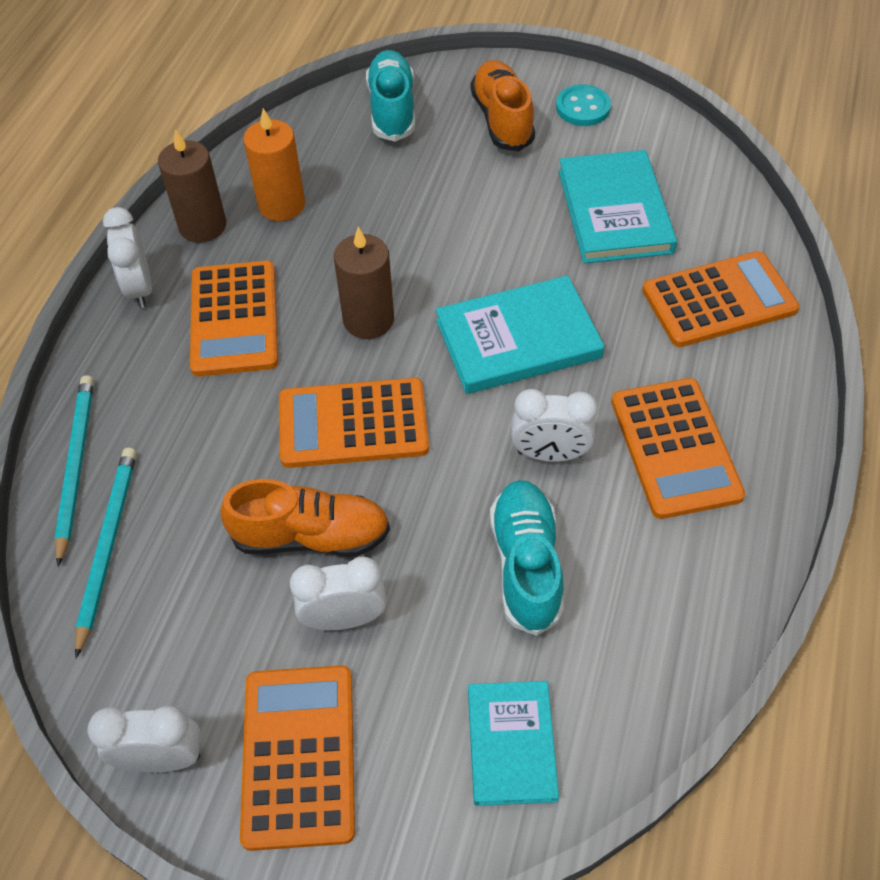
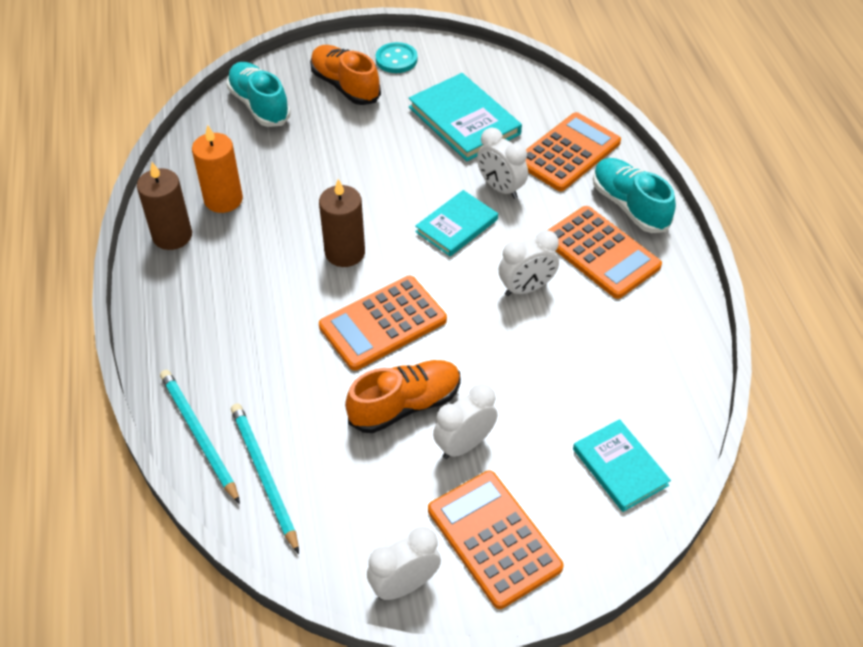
camera: 30 degrees left, 5 degrees down
(140, 288) = (155, 297): white clock -> white clock (500, 188)
(234, 319) = (245, 290): orange calculator -> none
(518, 339) = (456, 226): turquoise book -> turquoise book, size x0.65
(526, 564) = (557, 360): turquoise shoe -> turquoise shoe (629, 206)

